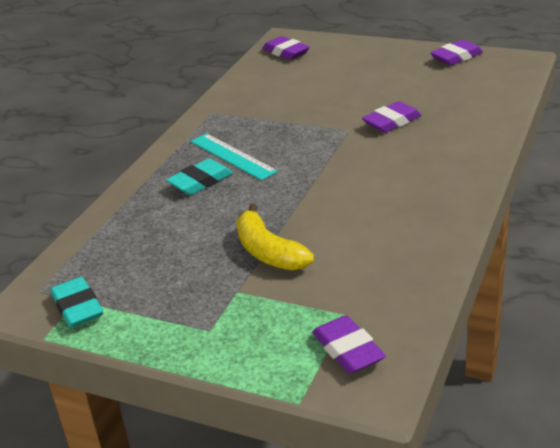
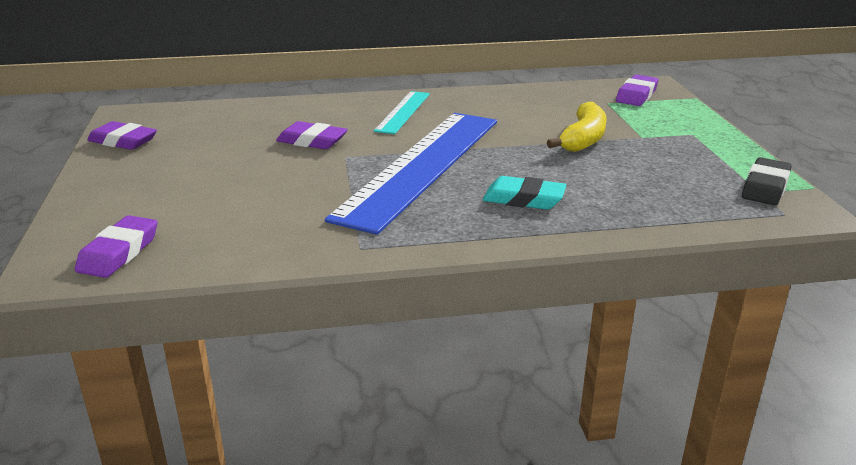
camera: 125 degrees left, 5 degrees down
(77, 307) = (765, 187): turquoise eraser -> black eraser
(232, 156) = (456, 198): turquoise ruler -> turquoise ruler (403, 112)
(298, 156) = (421, 166): none -> blue ruler

